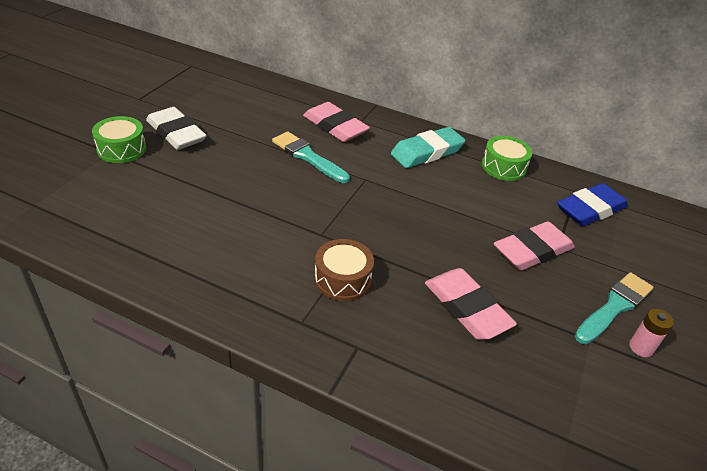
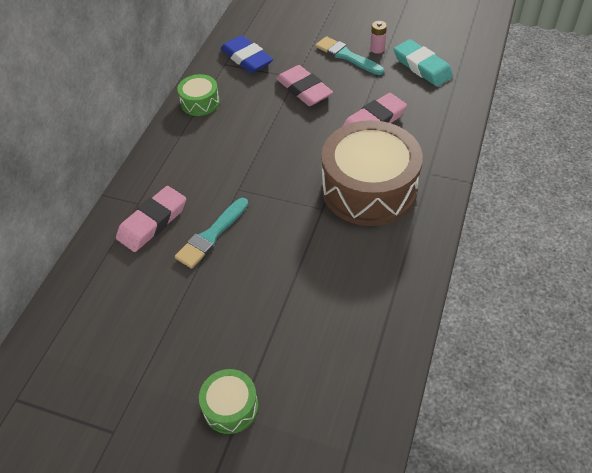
camera: 90 degrees left, 10 degrees up
(176, 133) = (188, 362): white eraser -> none
(342, 279) = (369, 188): brown drum -> brown drum, size x2.15
(427, 152) = (186, 151): turquoise eraser -> turquoise eraser (422, 67)

